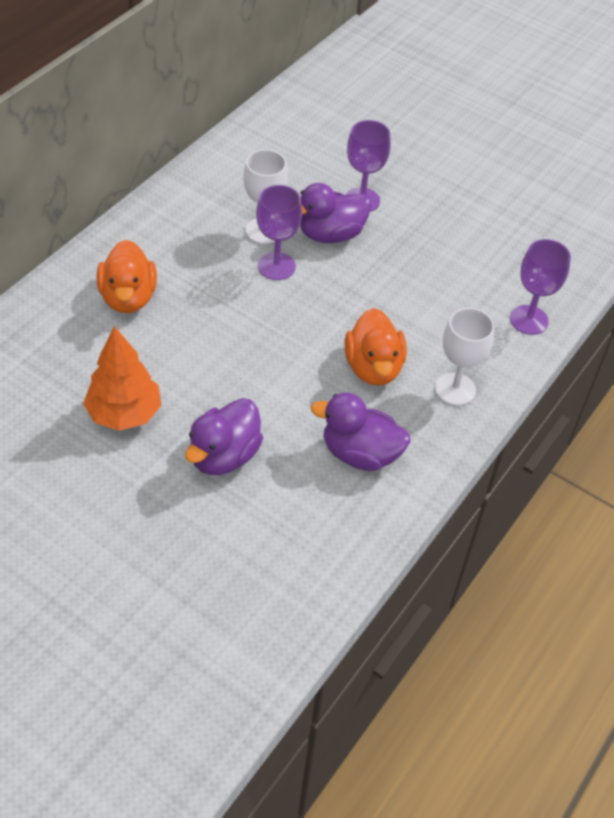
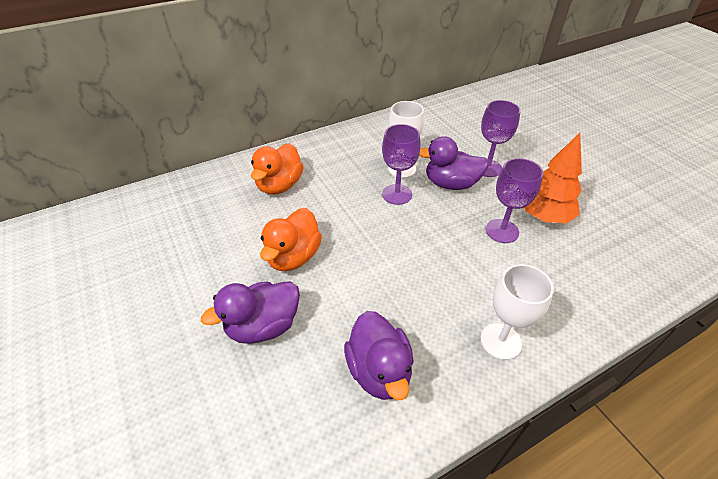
camera: 30 degrees right, 5 degrees down
(124, 414) = (216, 264): orange tree -> orange tree (544, 216)
(360, 454) = (379, 371): purple duck -> purple duck turned 150 degrees counterclockwise
(373, 368) = (432, 295): orange duck -> orange duck (293, 257)
(528, 320) = (600, 300): purple goblet -> purple goblet (502, 231)

